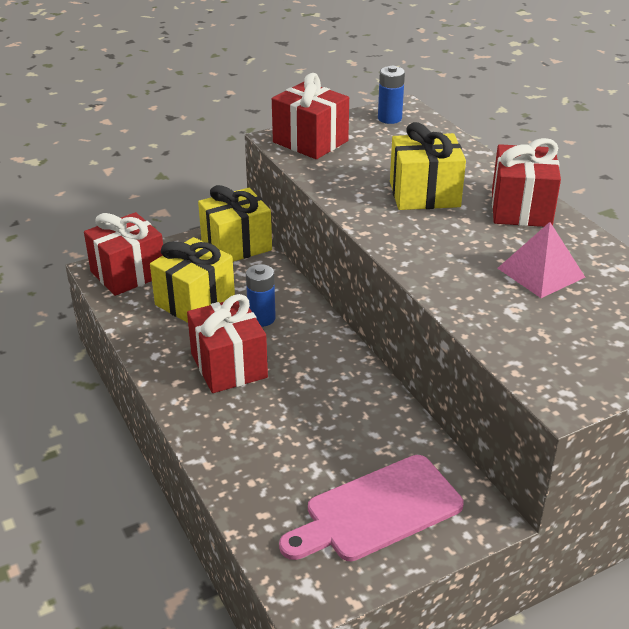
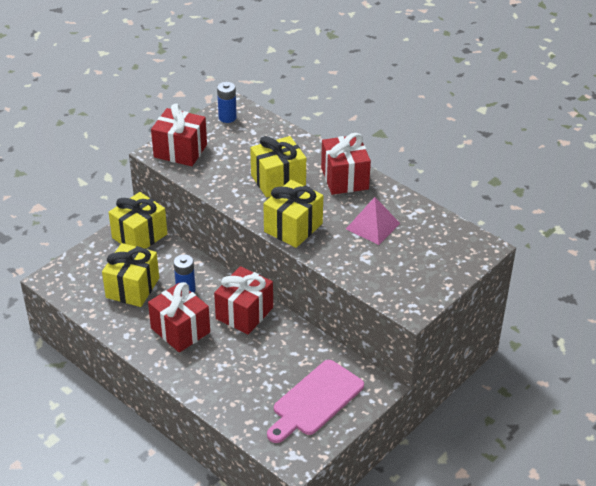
camera: 20 degrees left, 5 degrees up
(128, 273) = (72, 277): red gift -> red gift (244, 313)
(420, 252) = (293, 227): none -> yellow gift

